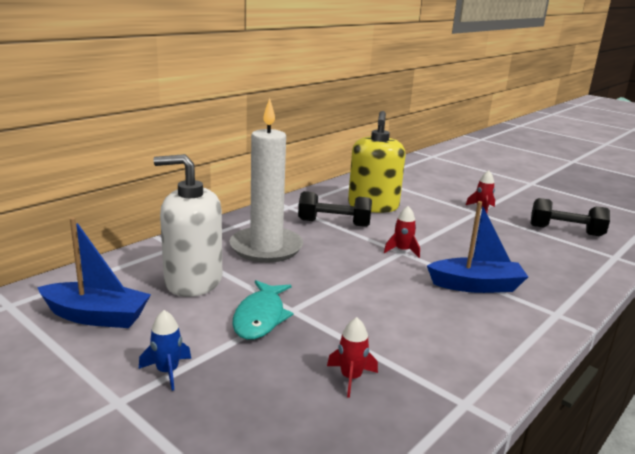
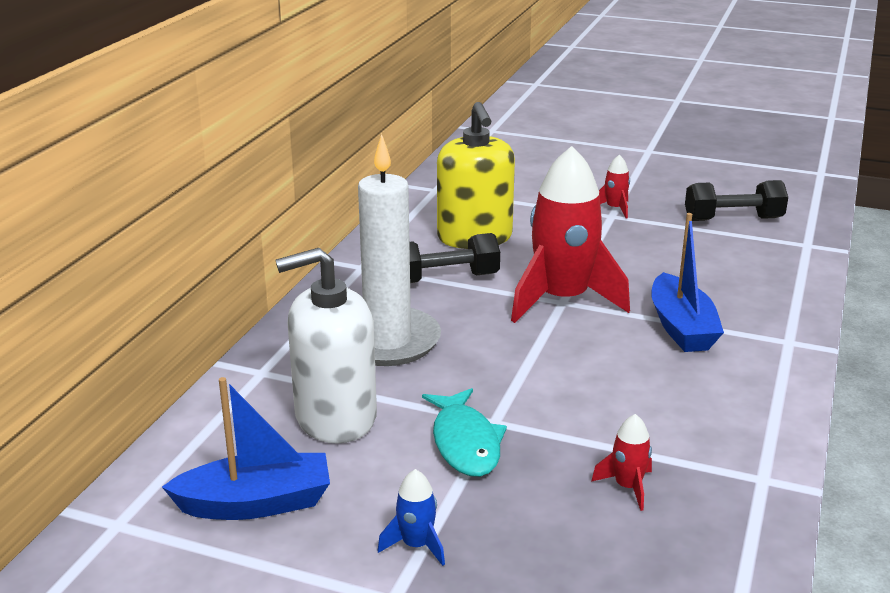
camera: 20 degrees left, 5 degrees up
(402, 251) = (562, 300): red rocket -> red rocket, size x2.40
(476, 286) = (681, 327): blue boat -> blue boat turned 105 degrees clockwise

